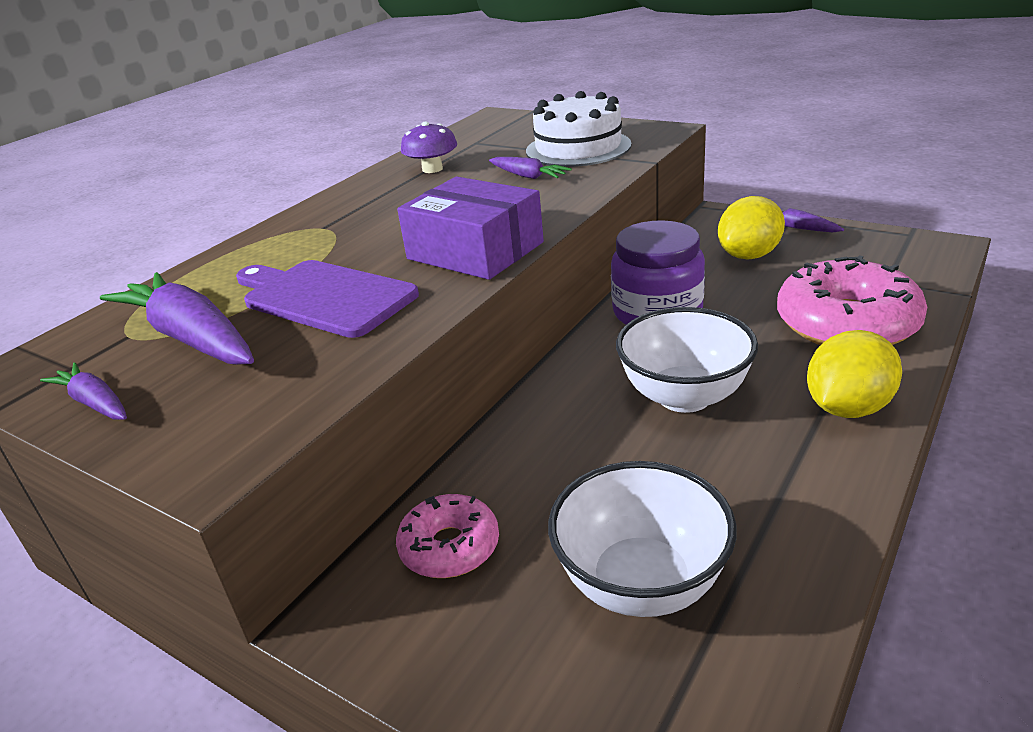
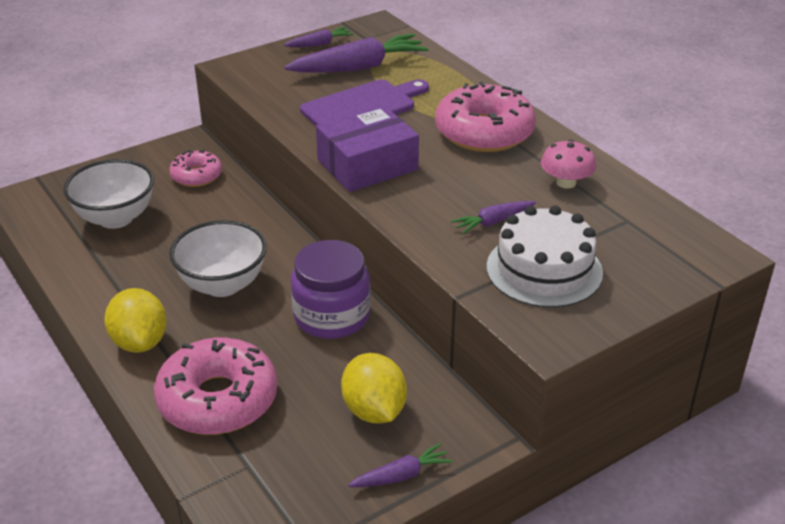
camera: 110 degrees right, 5 degrees up
(354, 218) = (484, 132): none -> pink donut
(432, 169) = (566, 182): purple mushroom -> pink mushroom

